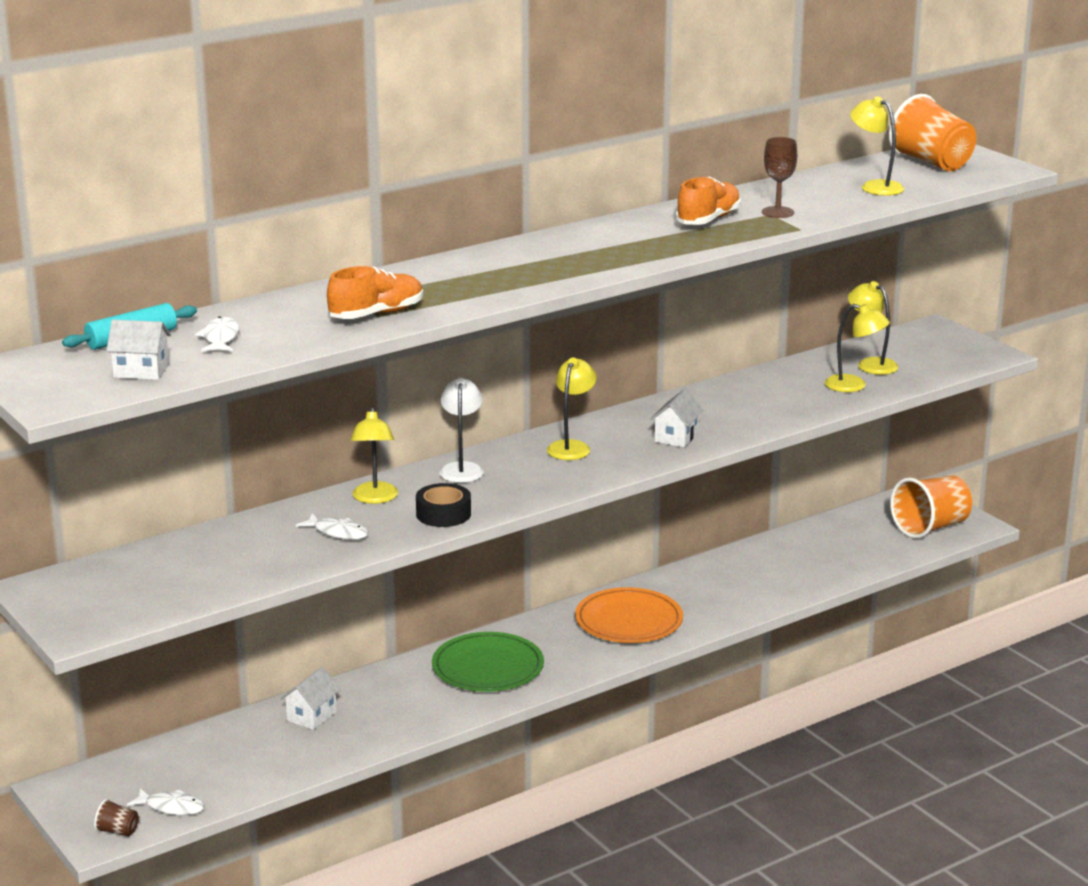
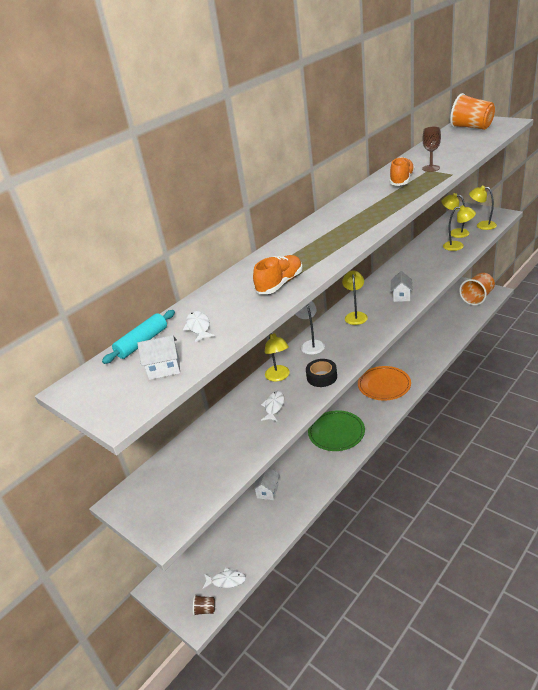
camera: 10 degrees left, 10 degrees up
(338, 533) = (274, 406): white fish -> white fish turned 90 degrees counterclockwise
(875, 186) = (460, 144): yellow lamp -> yellow lamp (482, 225)

